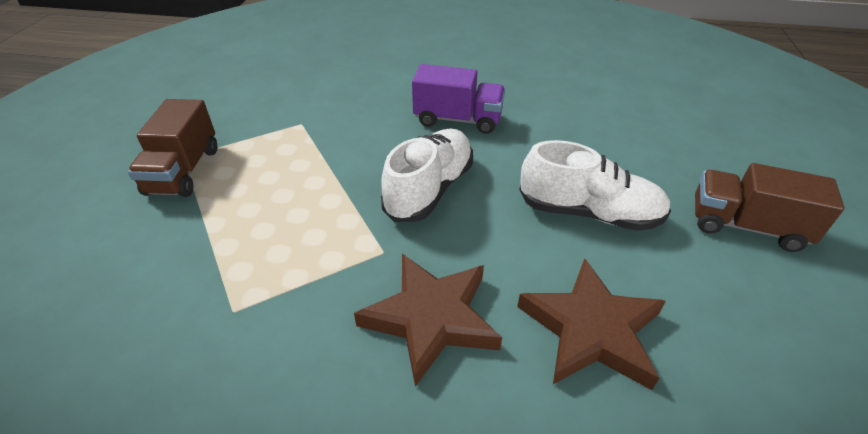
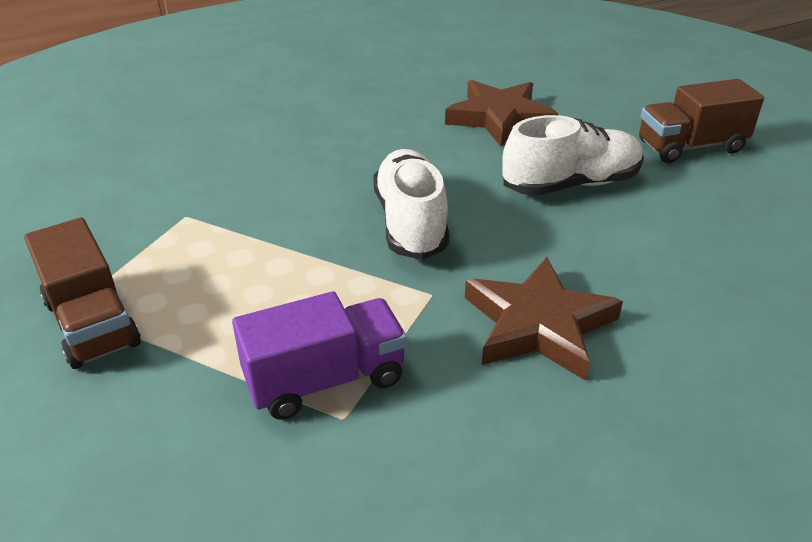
camera: 35 degrees left, 5 degrees down
(458, 120) = (363, 149): purple truck -> purple truck (325, 380)
(591, 329) = (665, 270): brown star -> brown star (499, 118)

